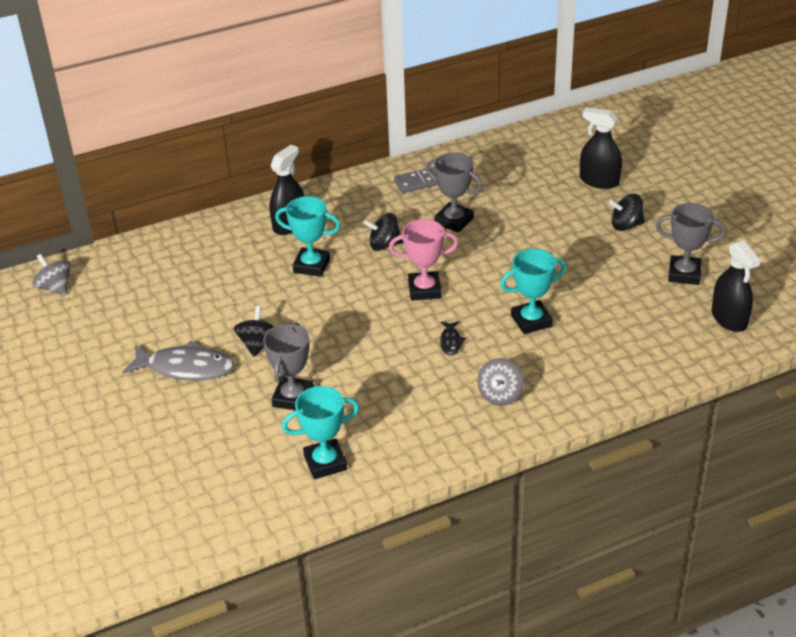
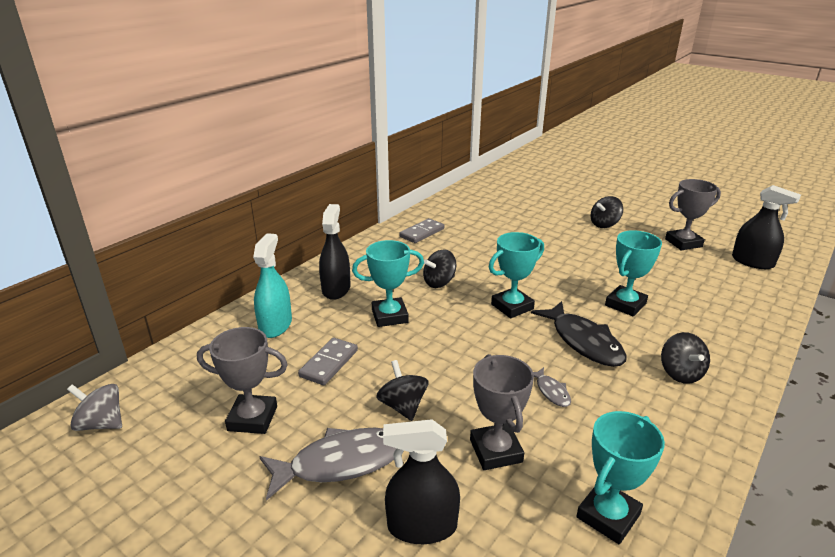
camera: 30 degrees left, 10 degrees down
(215, 245) = (275, 325): none -> turquoise spray bottle
(231, 292) = (329, 363): none -> grey domino
(377, 372) = (551, 391): none -> grey fish
(424, 290) = (512, 306): pink trophy -> turquoise trophy
(451, 342) = (583, 341): black fish -> black fish, size x2.10
(454, 221) = (478, 251): grey trophy -> grey trophy (252, 418)
(500, 395) = (680, 373): grey spinning top -> black spinning top
(599, 181) = (551, 204): black spray bottle -> black spray bottle (422, 526)

